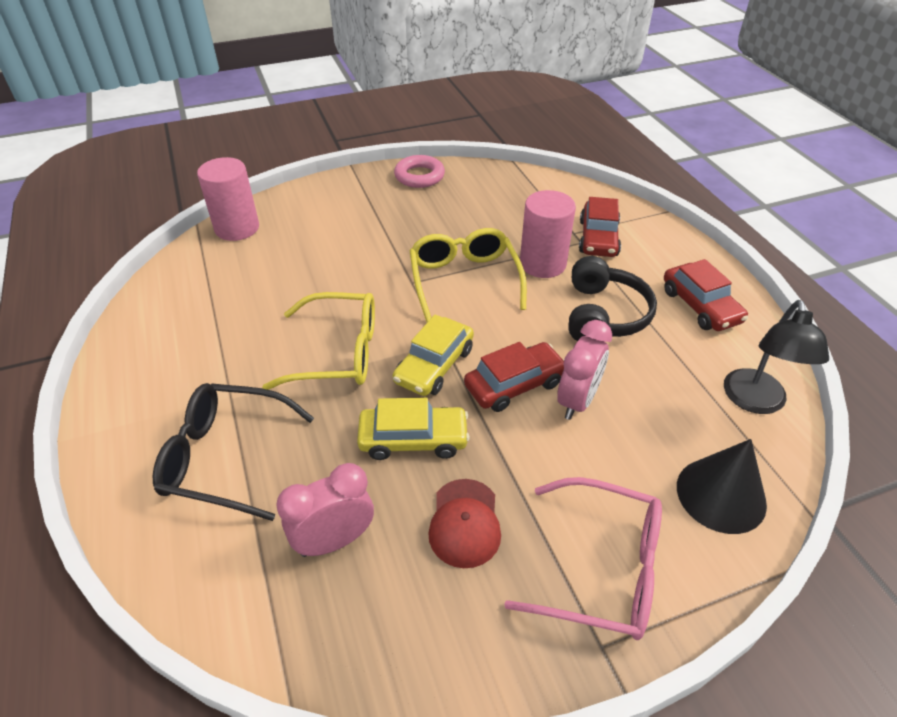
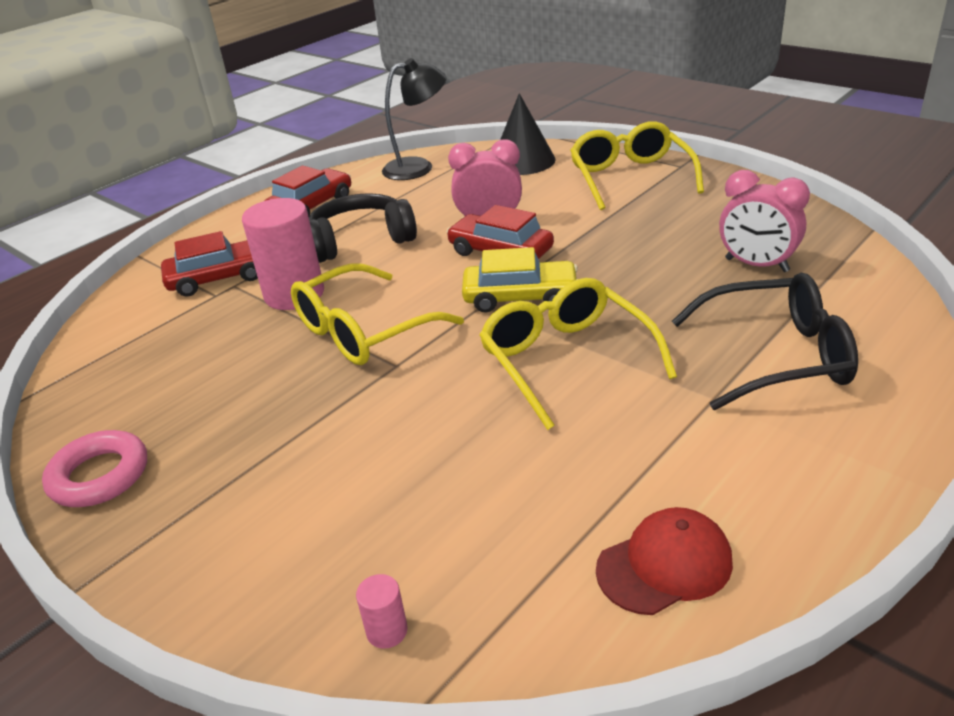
camera: 115 degrees left, 10 degrees down
(226, 457) = (776, 356): black glasses -> black glasses turned 75 degrees counterclockwise
(237, 228) = (387, 631): pink cylinder -> pink cylinder, size x0.42
(413, 439) = (620, 272): yellow car -> none
(465, 523) = (664, 225): red cap -> red cap (664, 565)
(601, 568) = (630, 178): pink glasses -> yellow glasses

